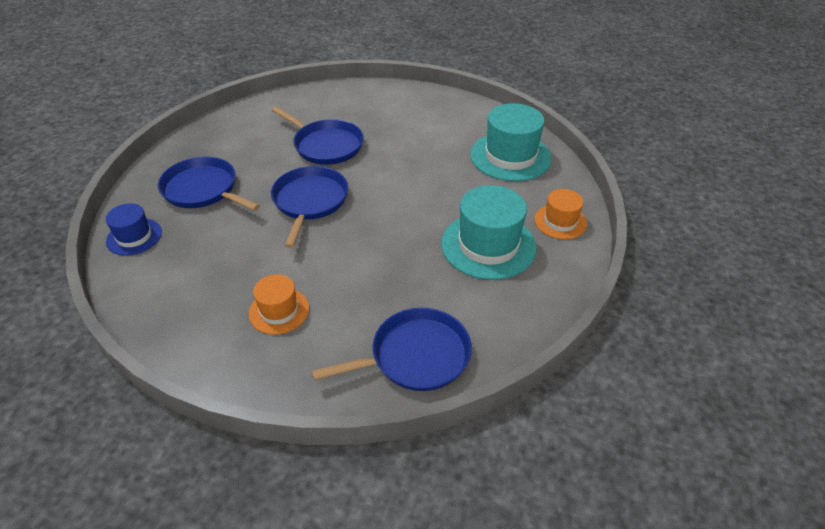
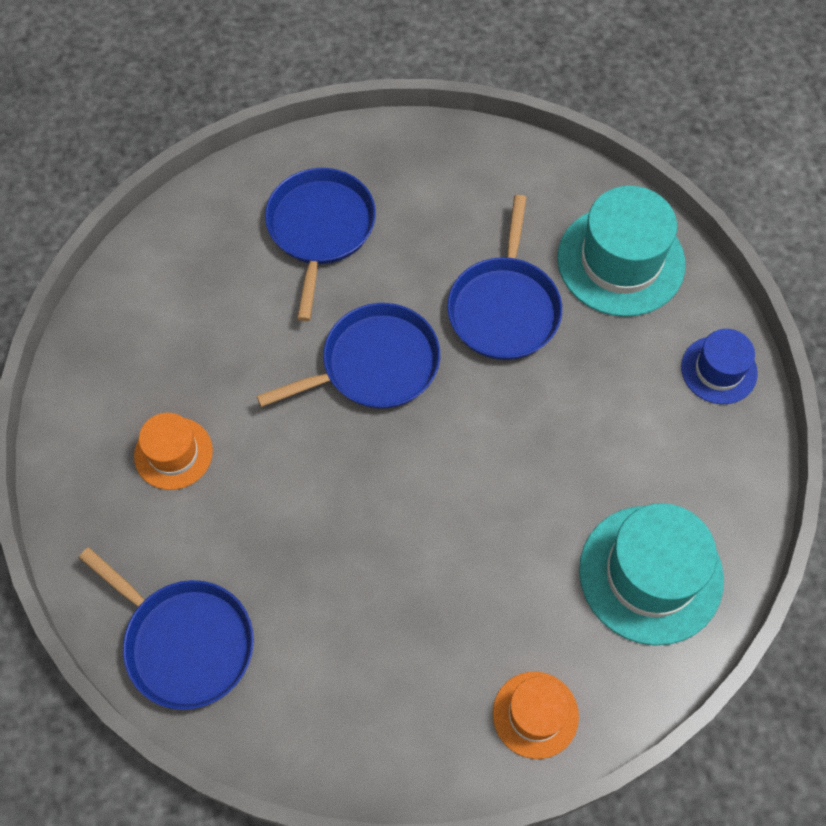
camera: 60 degrees right, 20 degrees up
(134, 237) = (199, 221): blue hat -> blue hat (719, 370)
(488, 245) = (423, 636): turquoise hat -> turquoise hat (620, 261)

